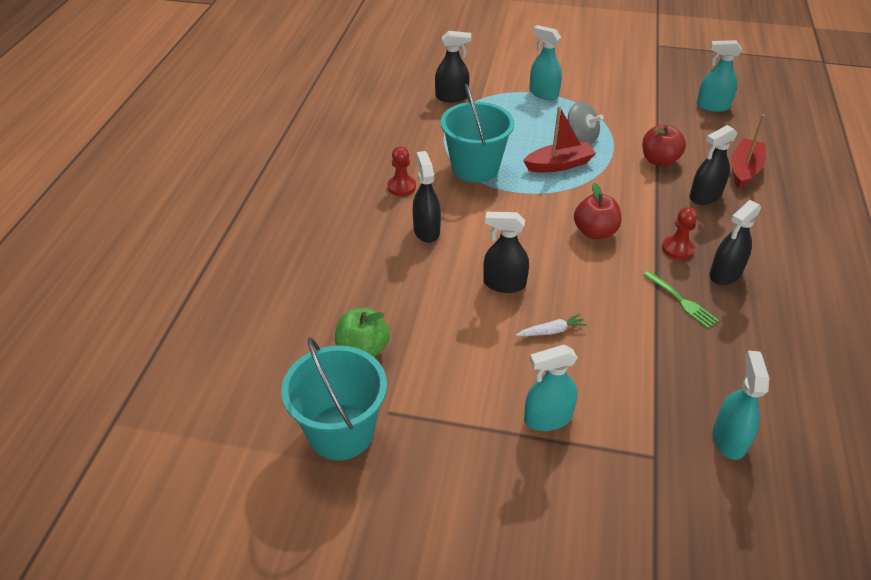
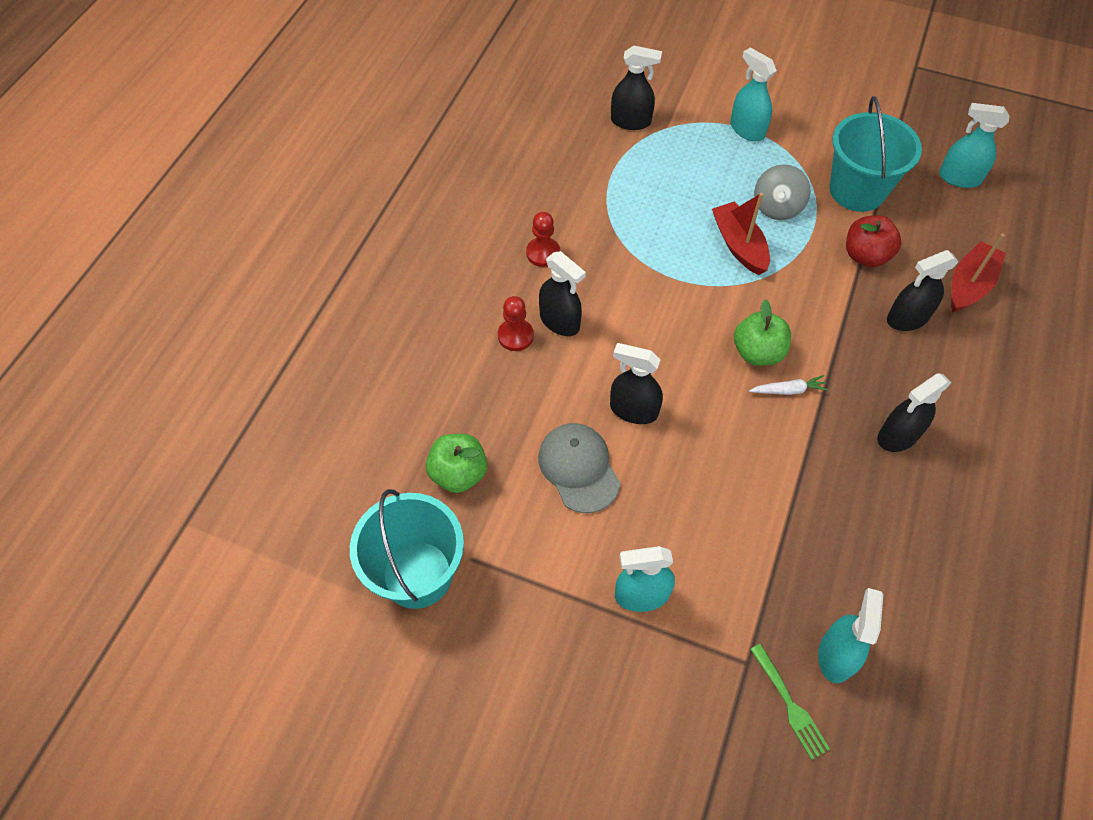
camera: 10 degrees right, 15 degrees up
(426, 230) = (560, 321): black spray bottle -> black spray bottle turned 135 degrees clockwise
(468, 331) = (579, 468): none -> grey cap
(475, 168) = (636, 236): turquoise bucket -> turquoise bucket (857, 190)
(551, 331) = (672, 483): white carrot -> white carrot (788, 390)
(559, 165) = (739, 245): red boat -> red boat turned 105 degrees counterclockwise
(581, 138) = (777, 207): grey spinning top -> grey spinning top turned 60 degrees clockwise
(595, 232) = (757, 352): red apple -> green apple
(677, 249) = (851, 391): red pawn -> red pawn (515, 336)
(681, 301) = (834, 465): green fork -> green fork (789, 704)

